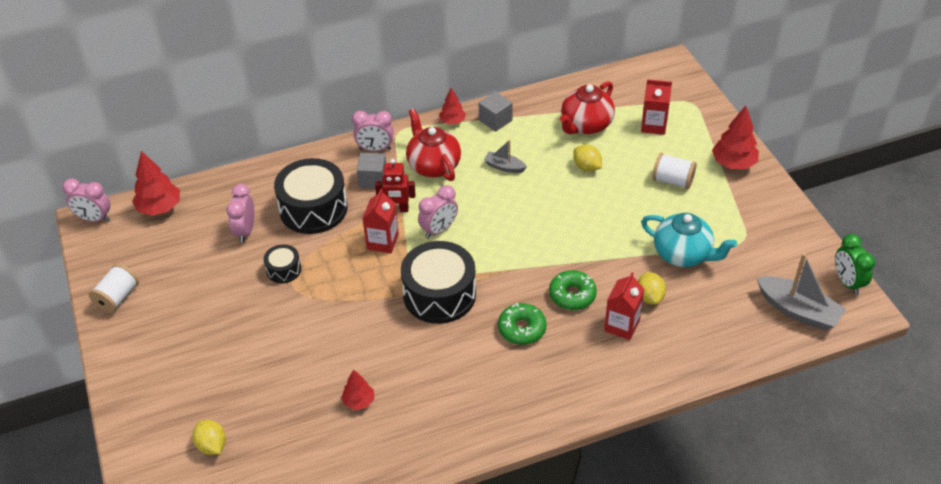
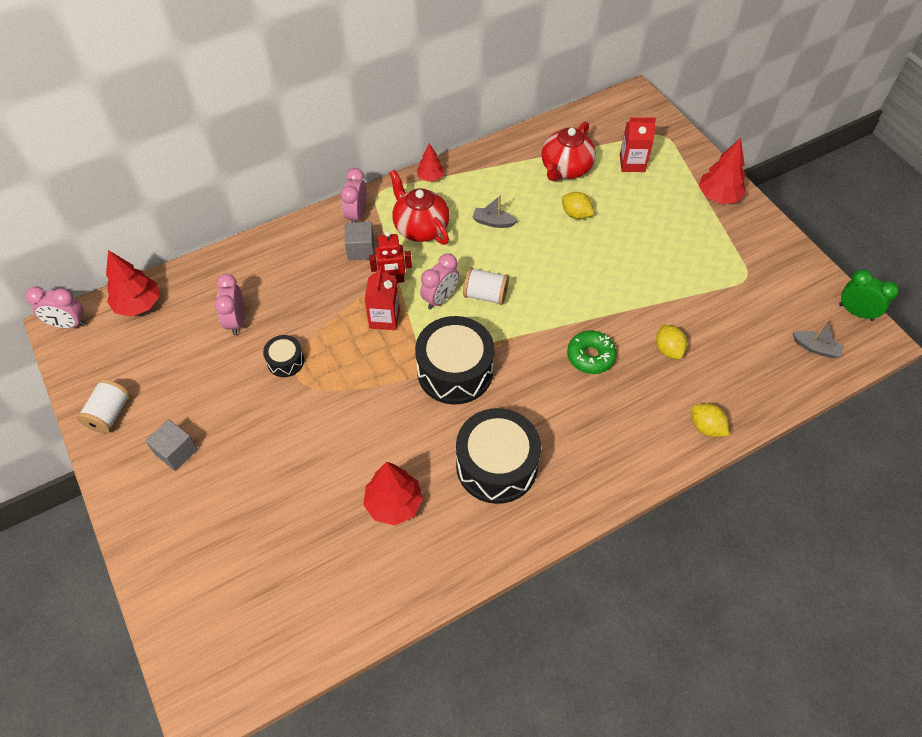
camera: 10 degrees left, 10 degrees up
(212, 445) = (244, 576): yellow lemon -> yellow lemon (706, 427)
(313, 209) = (304, 288): black drum -> black drum (496, 465)
(359, 401) = (394, 504): red tree -> red tree, size x1.66
(375, 149) = (356, 215): pink clock -> pink clock turned 105 degrees clockwise
(495, 120) = (474, 172): grey cube -> grey cube (176, 452)
(522, 329) = (547, 400): green donut -> none
(622, 325) = (647, 384): red carton -> none
(672, 180) = (663, 221): white spool -> white spool (485, 295)
(683, 254) = (691, 299): turquoise teapot -> none
(798, 311) = (815, 348): grey boat -> grey boat, size x0.55
(847, 282) = (855, 312): green clock -> green clock turned 150 degrees clockwise

